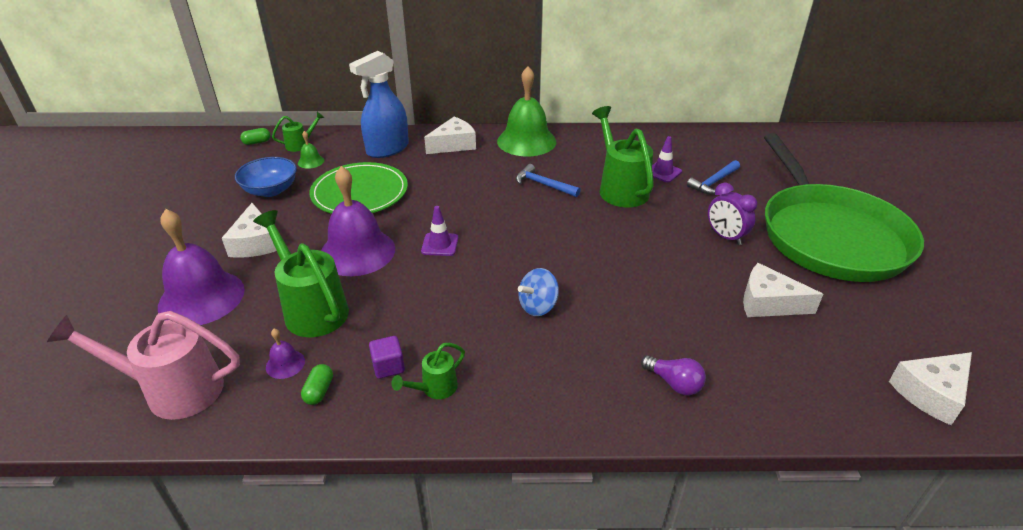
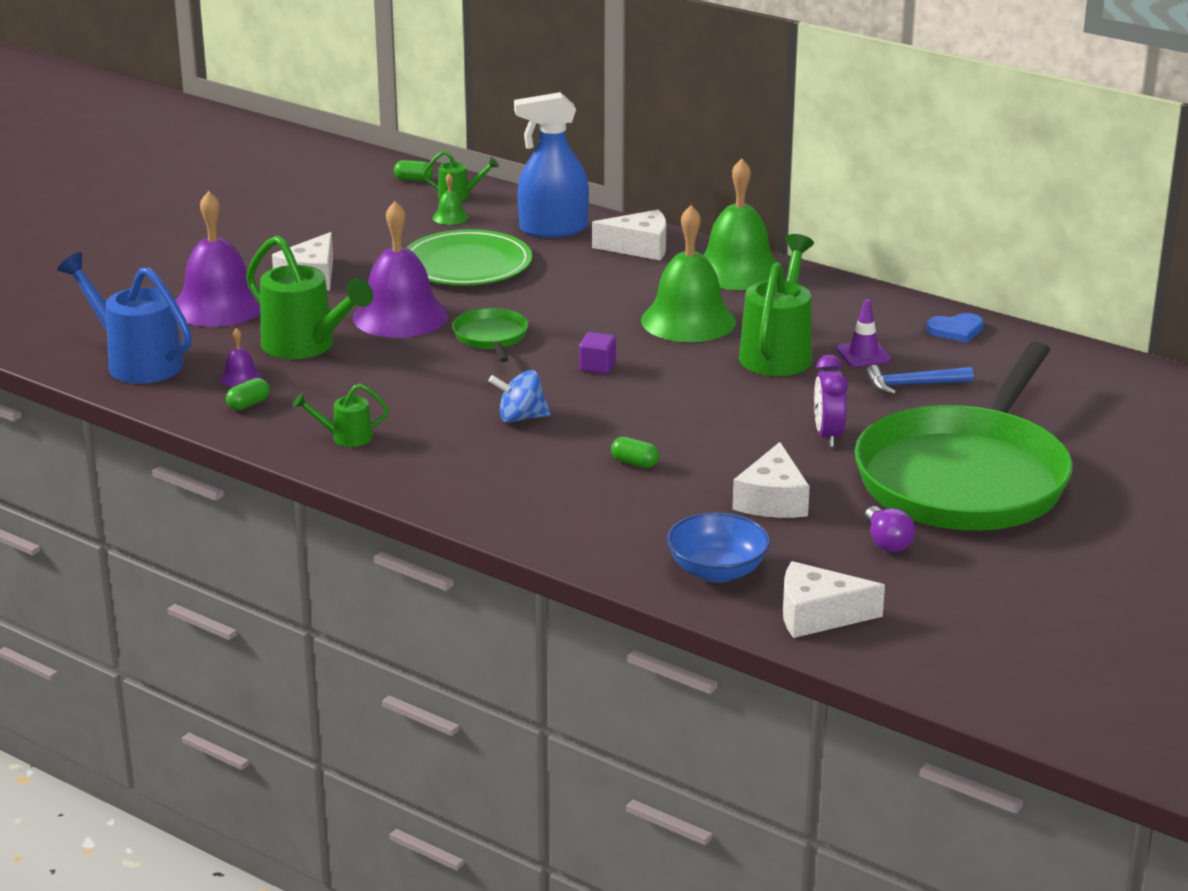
camera: 35 degrees right, 10 degrees down
(174, 390) = (137, 362): pink watering can -> blue watering can
(271, 190) = (376, 233): blue bowl -> blue bowl (717, 571)
(312, 308) = (306, 346): green watering can -> green watering can turned 135 degrees clockwise
(388, 366) = (324, 409): purple cube -> purple cube (597, 367)
(440, 244) = (491, 337): purple traffic cone -> green pan
(543, 185) = (688, 320): blue hammer -> green bell
(655, 312) = (634, 463): none -> green capsule
(674, 383) = (567, 513): purple light bulb -> purple light bulb (887, 542)
(682, 140) = (956, 330): none -> blue heart
(768, 303) = (772, 500): white cheese -> white cheese turned 135 degrees counterclockwise

